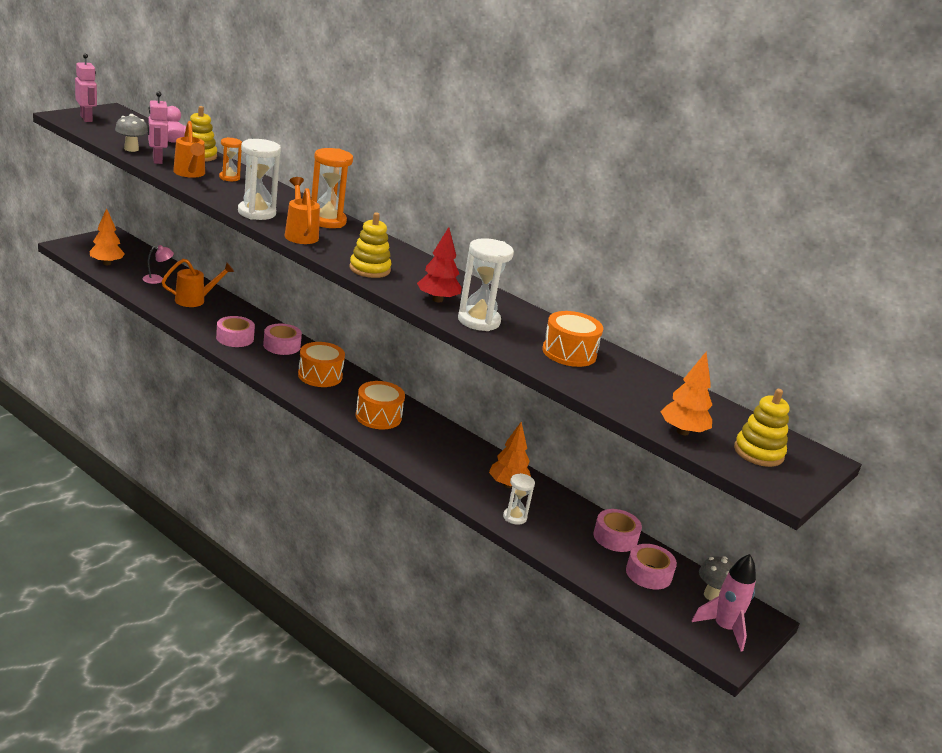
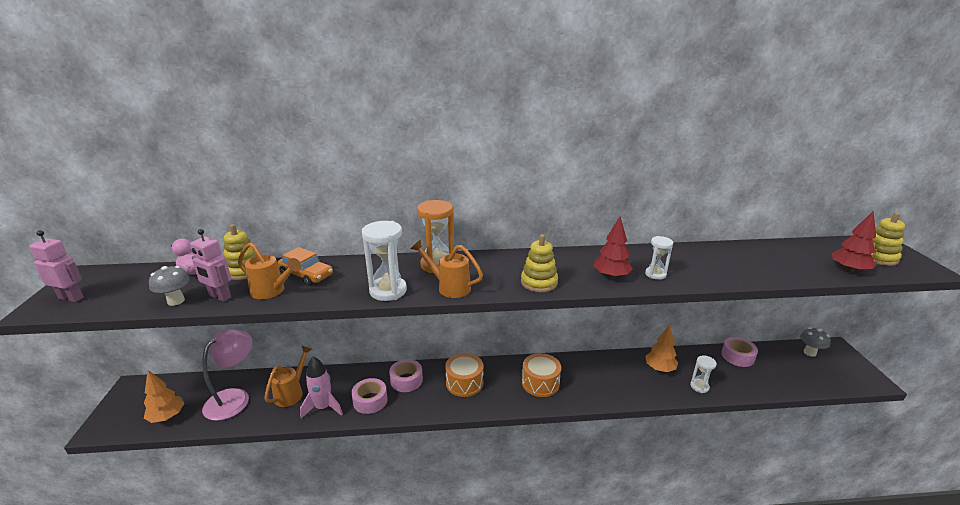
camera: 40 degrees left, 0 degrees up
(157, 279) = (234, 398): pink lamp -> pink lamp, size x2.13
(229, 178) = (306, 275): orange hourglass -> orange car
(479, 321) = (655, 274): white hourglass -> white hourglass, size x0.58
(569, 353) = (719, 261): orange drum -> none
(648, 574) = (781, 364): pink tape -> none
(682, 432) = (848, 270): orange tree -> red tree
(724, 628) = (845, 366): pink rocket -> pink rocket (323, 407)

